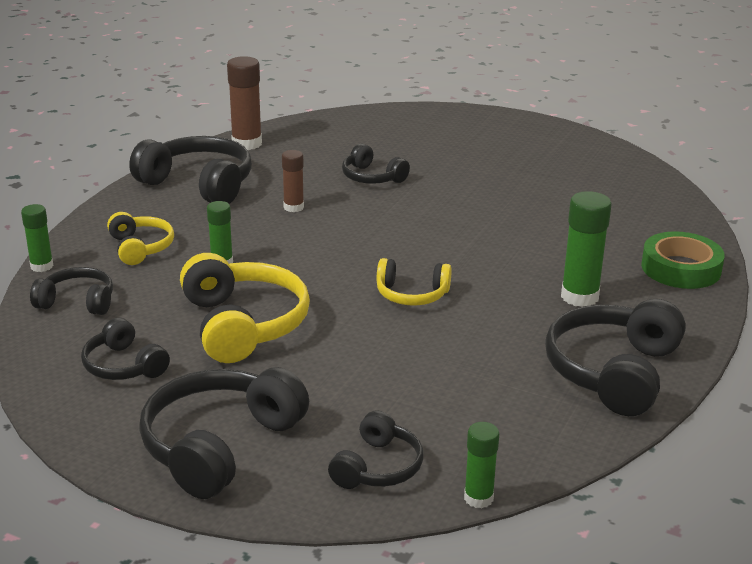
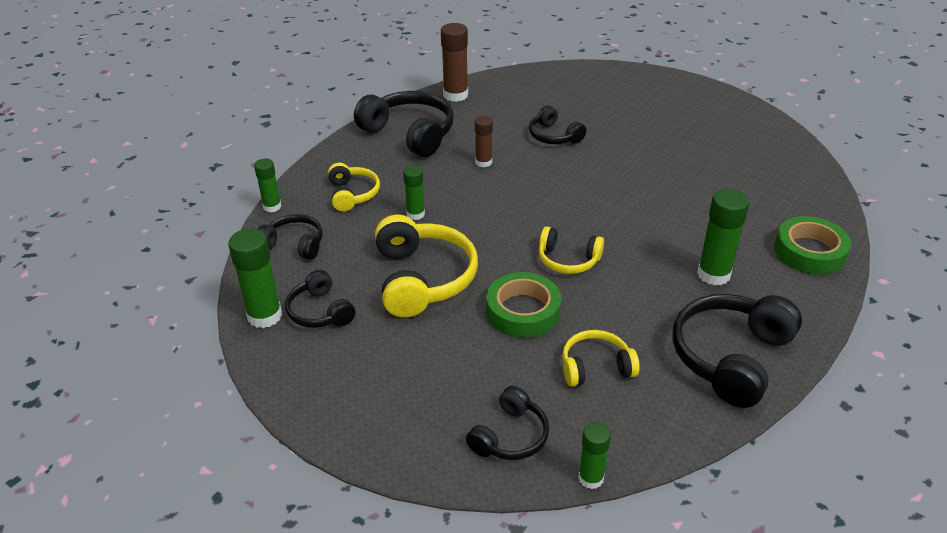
camera: 10 degrees right, 10 degrees up
(55, 375) = (265, 316): none -> green glue stick
(220, 445) = (383, 400): black headphones -> none
(369, 347) = (523, 311): none -> green tape
(464, 393) = (596, 367): none -> yellow headphones

